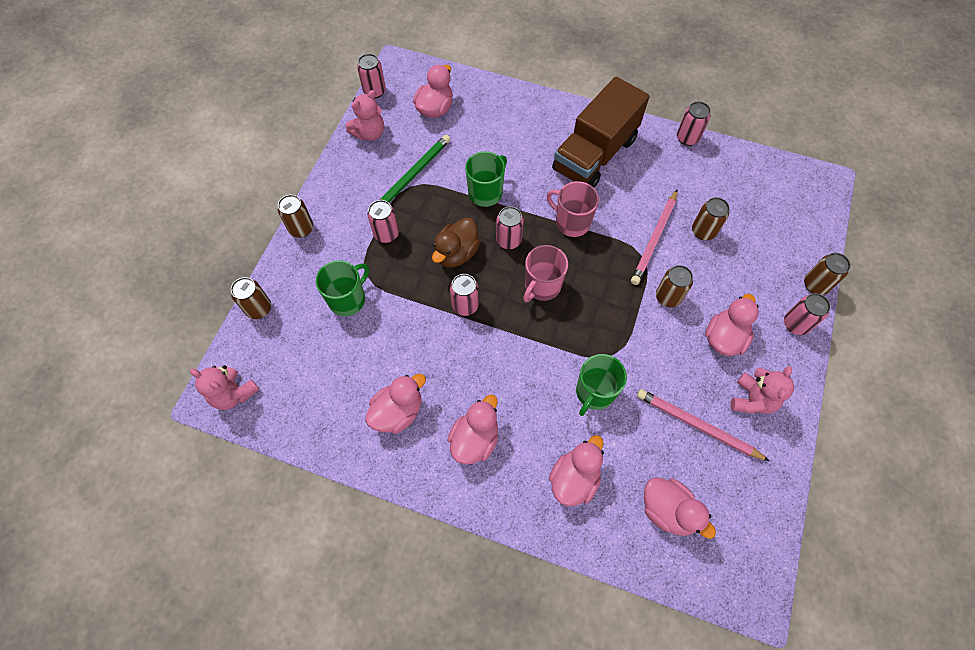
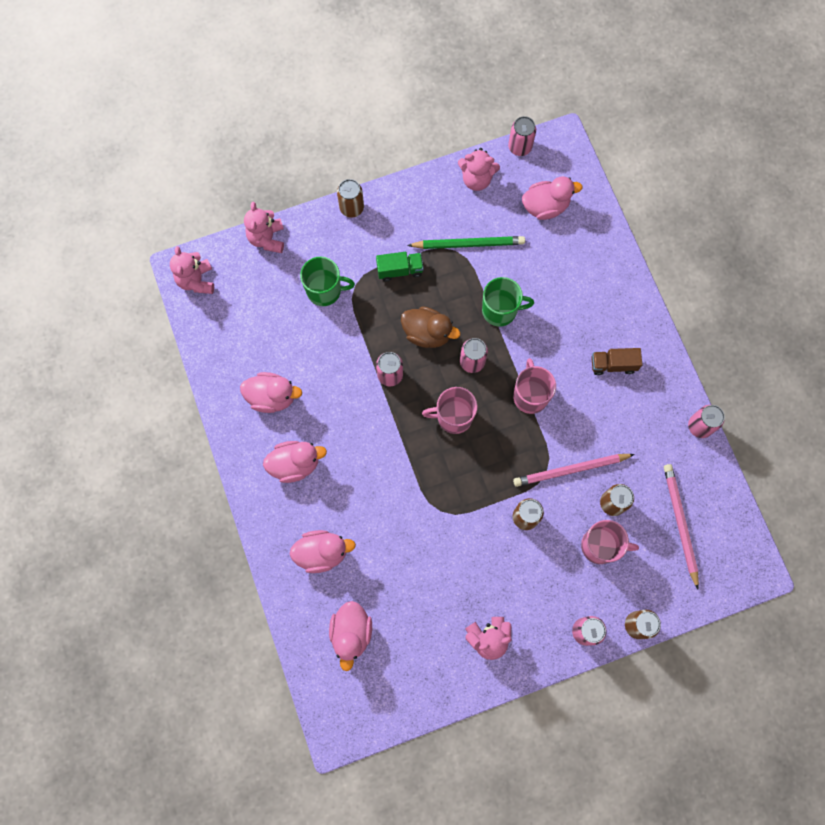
camera: 50 degrees right, 10 degrees up
(259, 309) = (267, 238): brown can -> pink teddy bear
(386, 234) = (400, 270): pink can -> green truck
(456, 253) = (427, 333): brown duck -> brown duck turned 150 degrees counterclockwise
(594, 154) = (613, 364): brown truck -> brown truck, size x0.44
(594, 392) = (398, 519): green mug -> none
(697, 426) = (433, 611): pink pencil -> pink pencil (680, 524)
(724, 338) = (525, 583): pink duck -> none
(732, 263) = (600, 546): none -> pink mug

